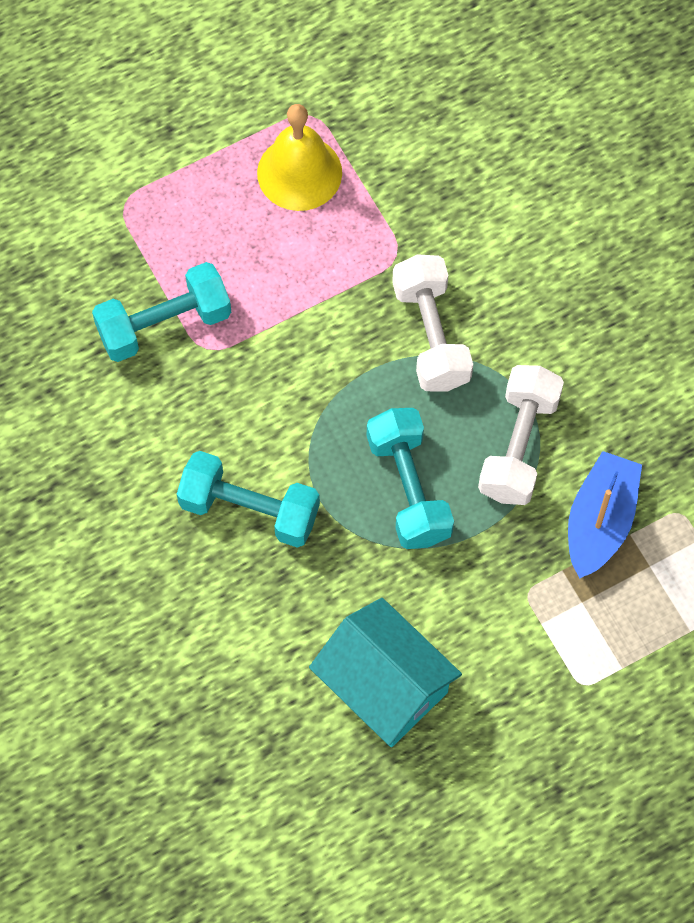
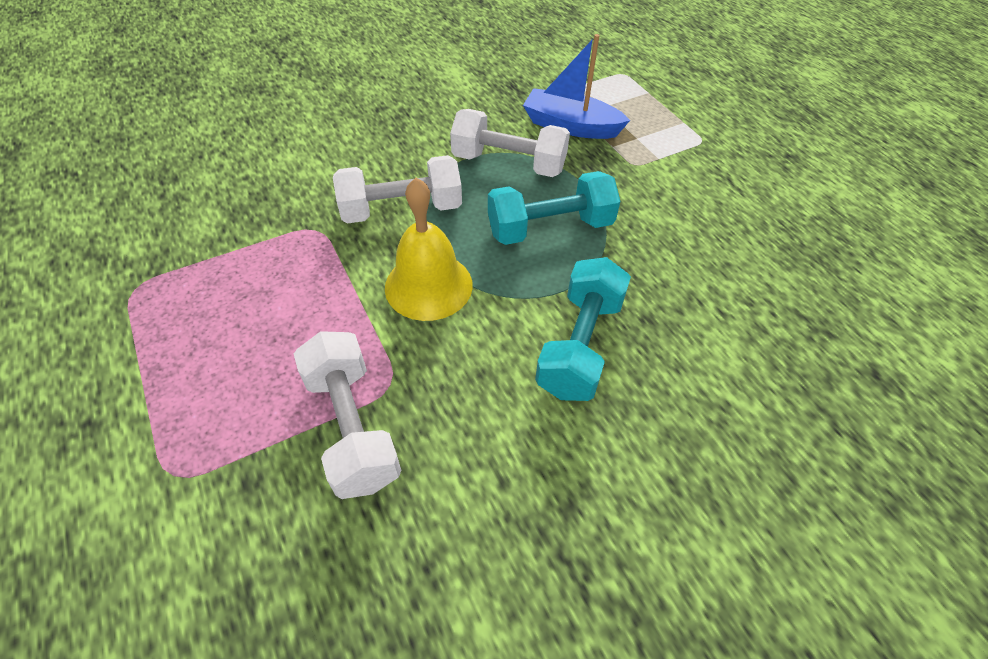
camera: 90 degrees left, 15 degrees down
(164, 324) = (352, 427): turquoise dumbbell -> white dumbbell
(299, 172) = (198, 299): yellow bell -> yellow bell (428, 286)
(384, 685) = (737, 248): turquoise house -> none

